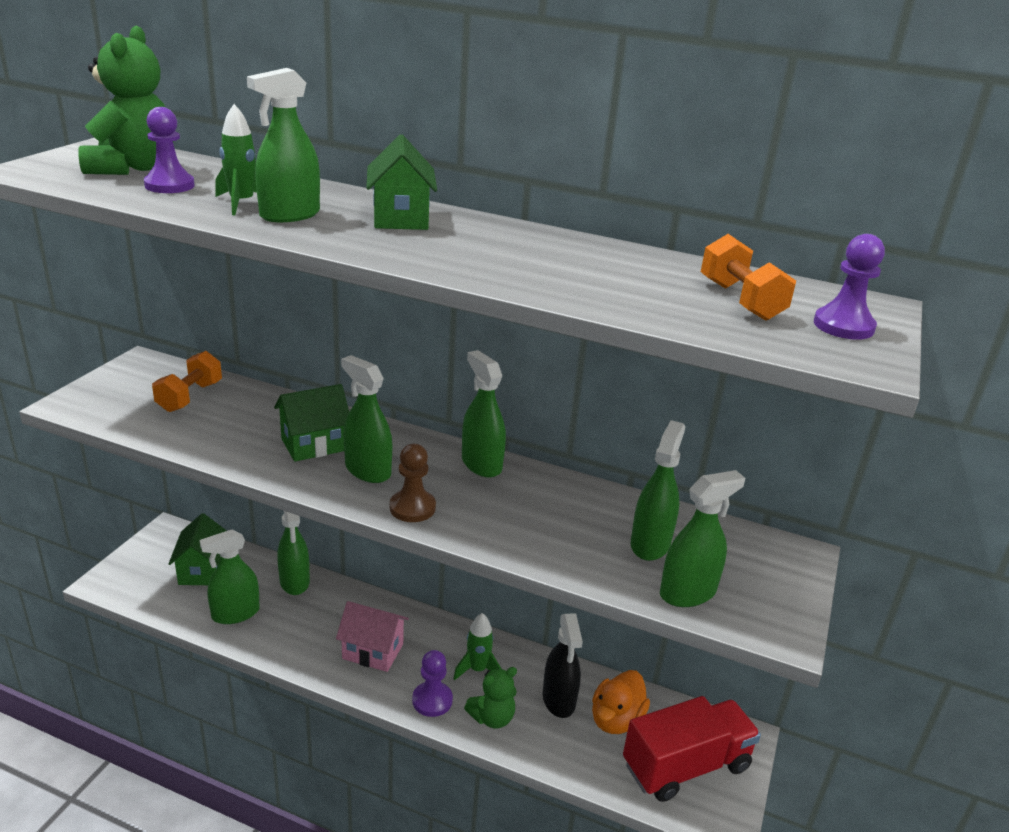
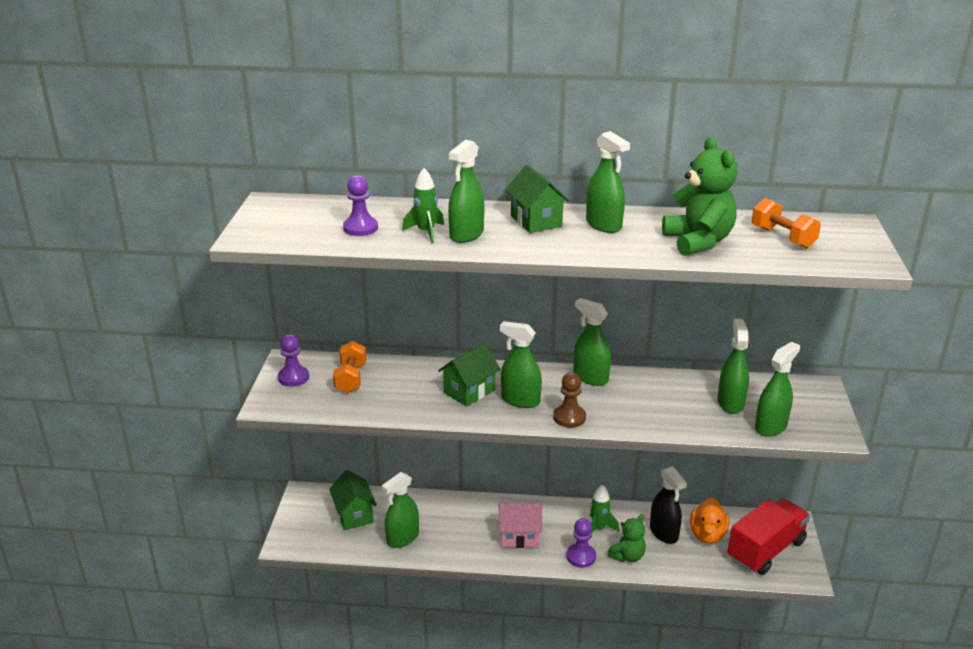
camera: 15 degrees left, 0 degrees up
(132, 168) = (316, 219): green teddy bear -> green teddy bear (698, 242)
(294, 582) = (429, 505): green spray bottle -> green spray bottle (603, 225)
(843, 326) = (848, 242): purple pawn -> purple pawn (293, 377)

